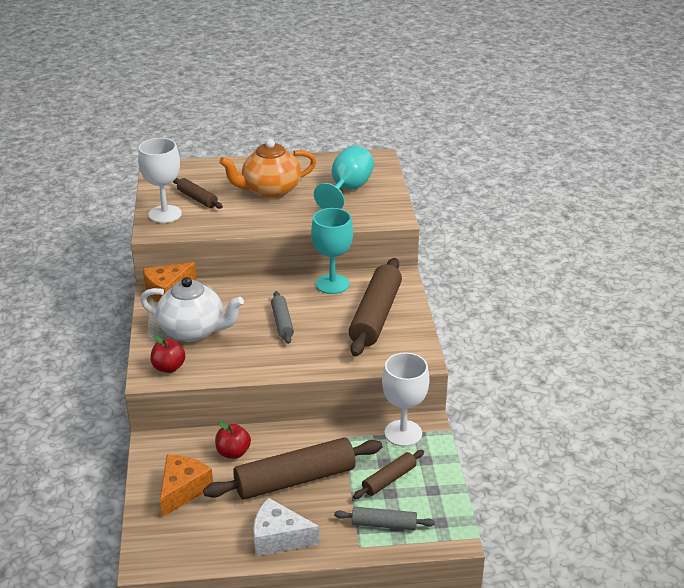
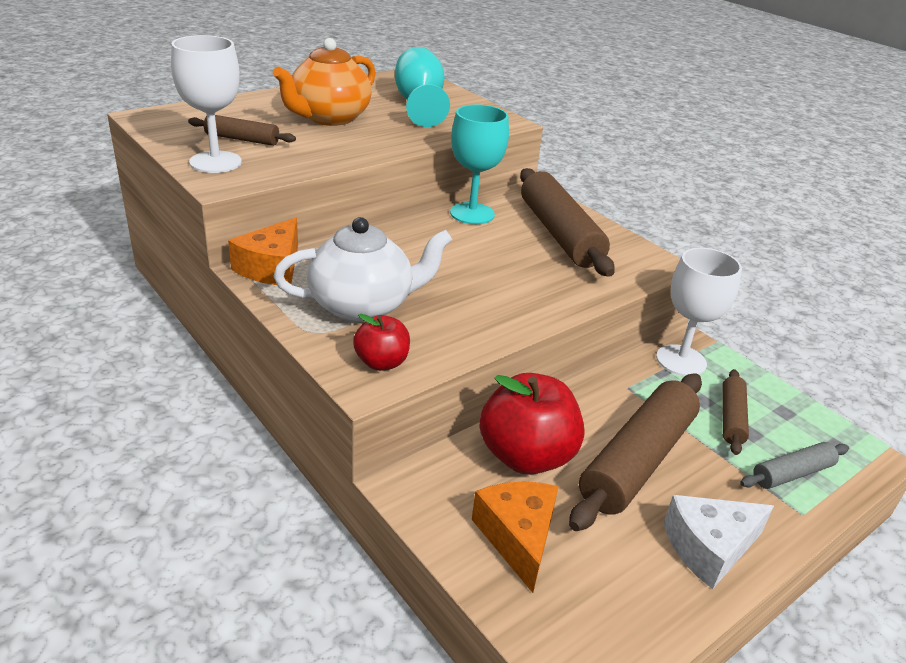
camera: 35 degrees left, 0 degrees up
(233, 453) = (526, 456): red apple -> red apple, size x1.84
(282, 322) = (465, 267): grey rolling pin -> none

